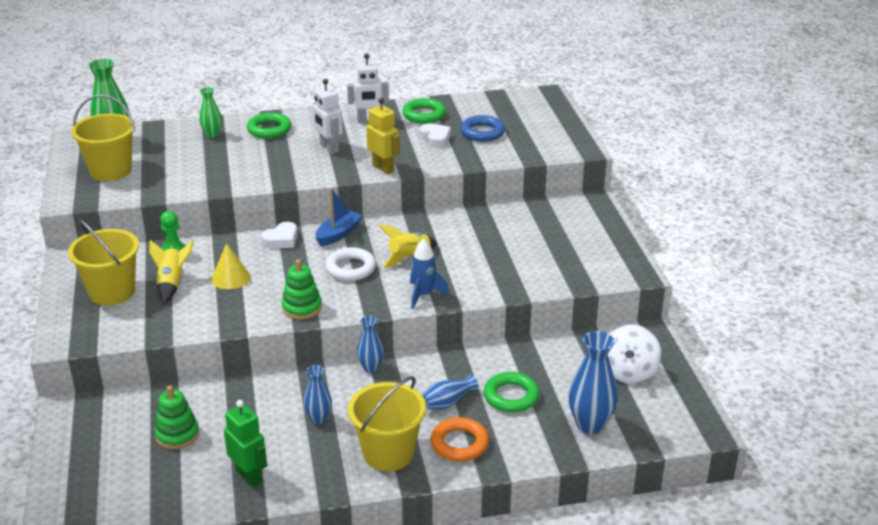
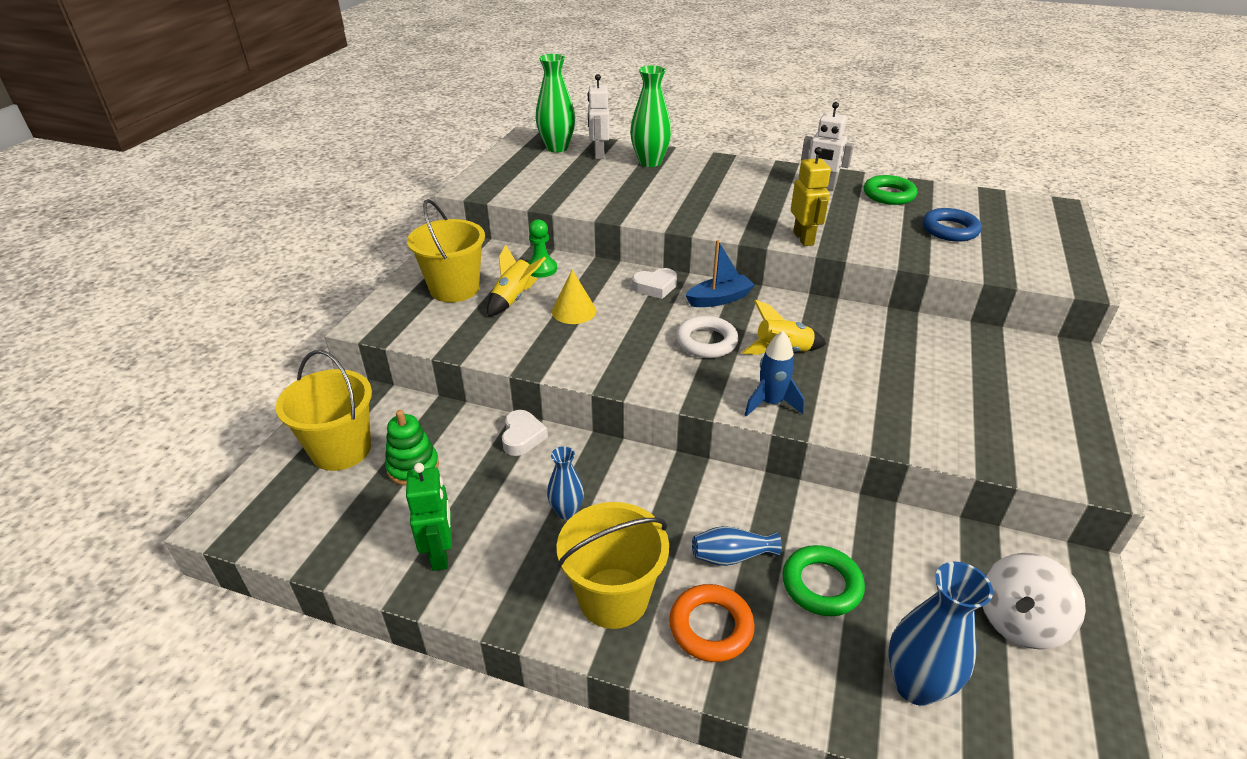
camera: 30 degrees right, 5 degrees up
(111, 171) = (530, 171): yellow bucket -> yellow bucket (341, 450)
(212, 134) = (650, 162): green vase -> green vase, size x1.71
(269, 129) = (709, 170): green ring -> none
(302, 308) = (620, 369): green stacking toy -> none
(329, 148) = (757, 203): white robot -> white robot (599, 154)
(370, 368) = (668, 470): blue vase -> none
(435, 139) = (886, 223): white heart -> white heart (522, 437)

